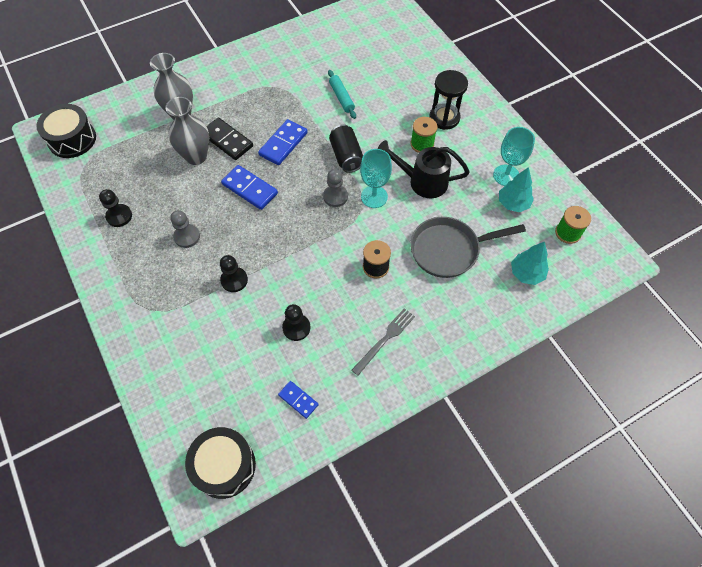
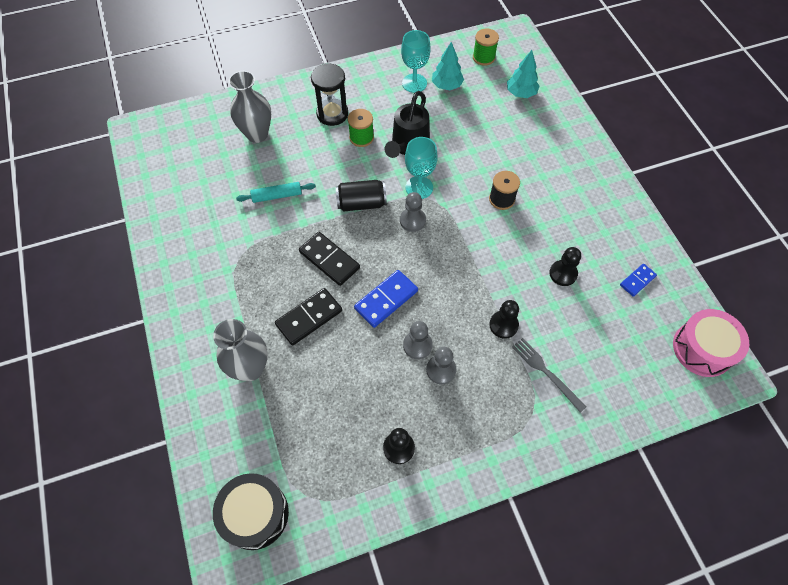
camera: 80 degrees left, 0 degrees up
(196, 156) = (325, 354): grey vase -> grey vase (257, 134)
(208, 217) = (417, 345): none -> grey pawn
(224, 466) = (702, 349): black drum -> pink drum
(283, 144) = (329, 260): blue domino -> black domino
(385, 339) = (579, 204): grey fork -> grey fork (546, 372)
(449, 250) = (490, 140): grey pan -> none

